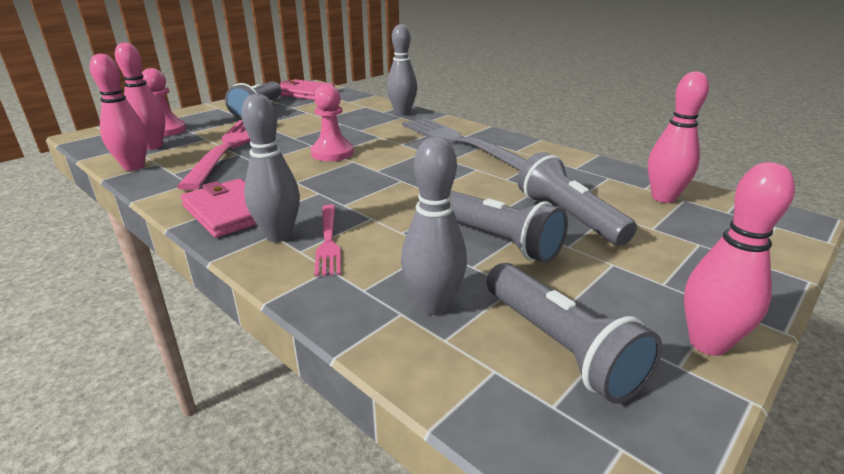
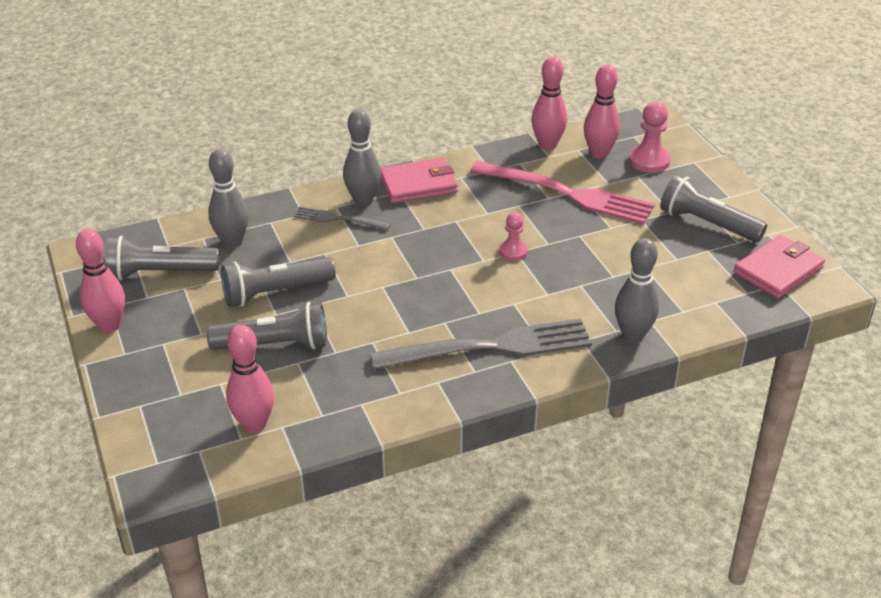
camera: 115 degrees right, 10 degrees up
(328, 241) = (338, 219): pink fork -> grey fork
(332, 153) = (513, 251): pink pawn -> pink pawn, size x0.64

